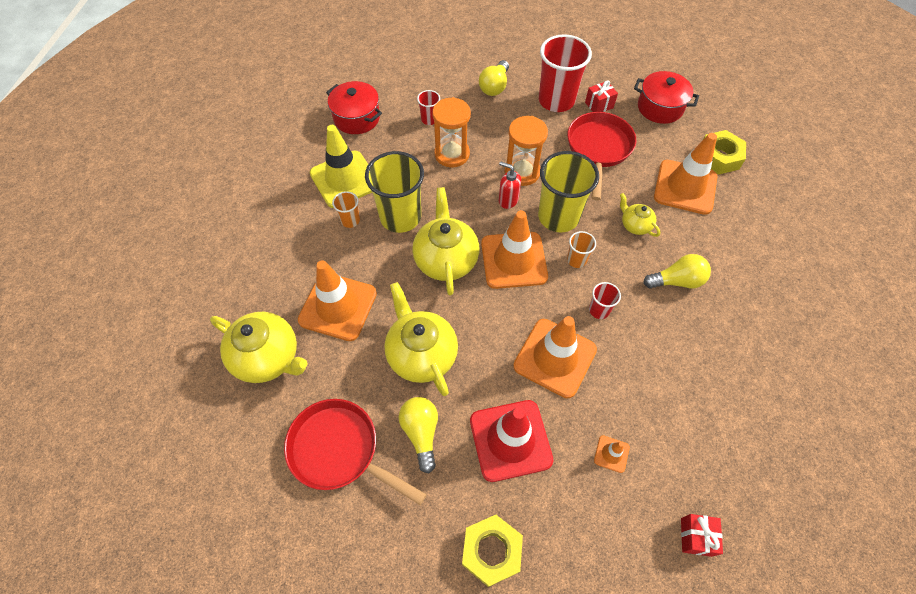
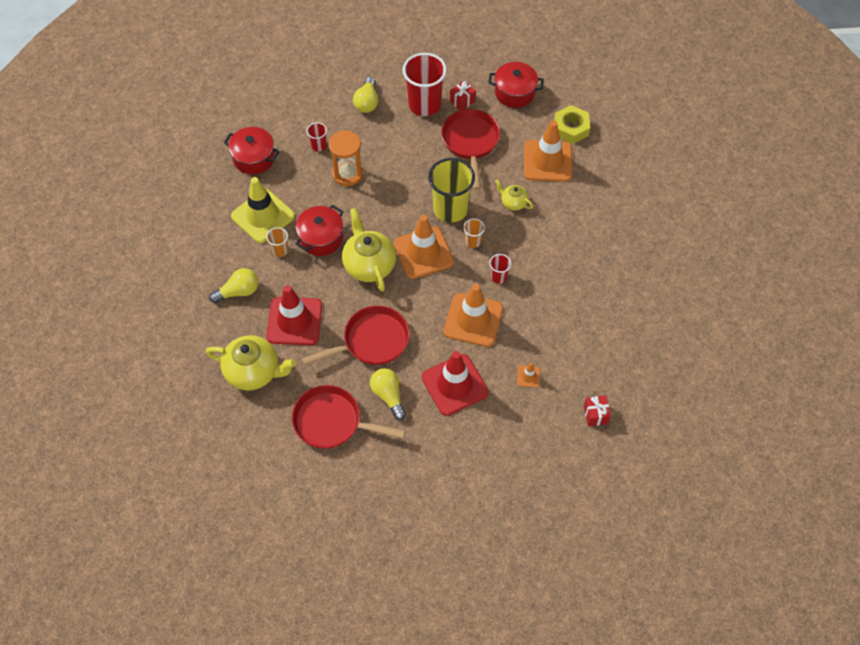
camera: 15 degrees left, 0 degrees up
(338, 306) = (294, 321): orange traffic cone -> red traffic cone
(400, 217) = (321, 238): yellow cup -> red pot
(421, 354) = (371, 341): yellow teapot -> red pan
(491, 551) = (459, 458): yellow nut -> none
(508, 200) = (406, 204): red soap dispenser -> none
(522, 172) = (411, 177): orange hourglass -> none
(677, 281) = (553, 240): yellow light bulb -> yellow light bulb (238, 291)

